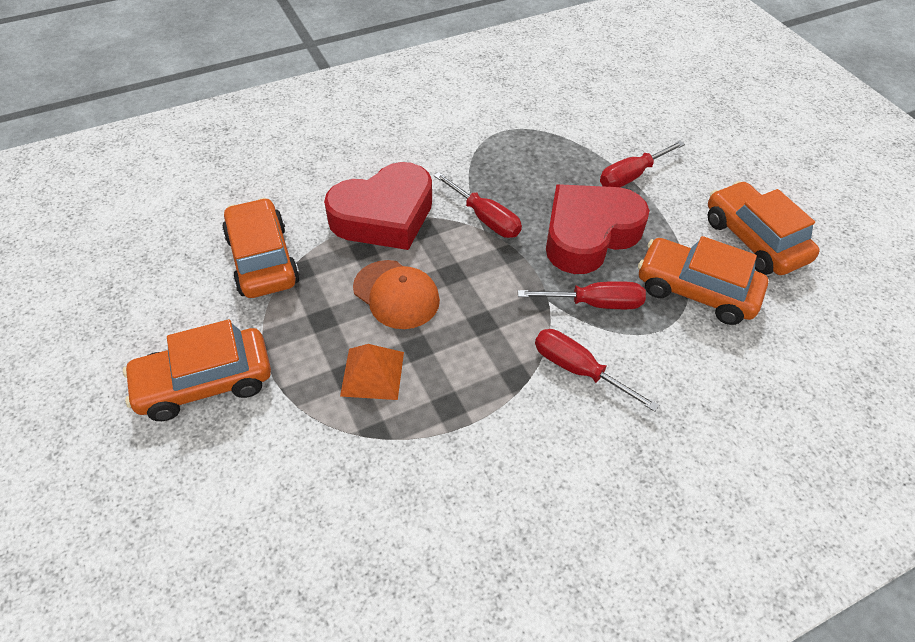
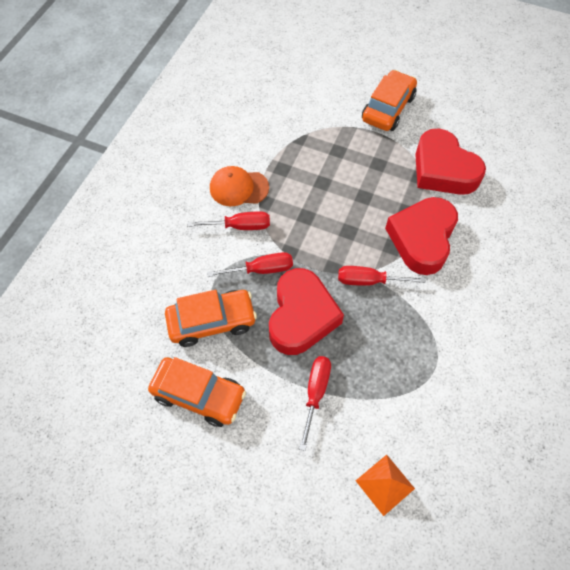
camera: 140 degrees right, 10 degrees up
(262, 259) = (443, 169): orange car -> red heart
(372, 373) = (328, 158): orange pyramid -> orange pyramid (385, 484)
(396, 294) = (361, 200): orange cap -> orange cap (238, 188)
(594, 303) = (261, 269): red screwdriver -> red screwdriver turned 150 degrees counterclockwise

